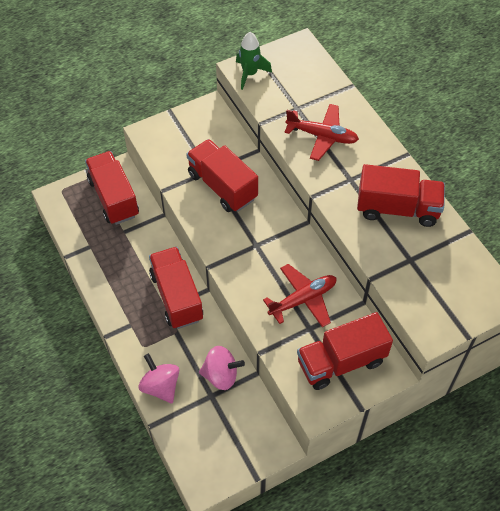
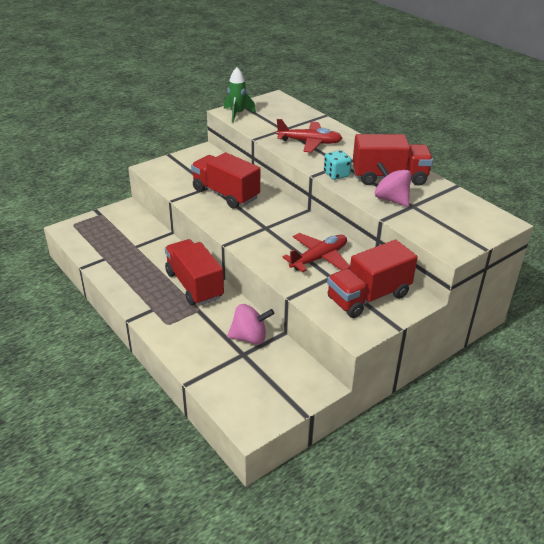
camera: 10 degrees left, 20 degrees down
(114, 198) = (123, 225): red truck -> none
(161, 386) = (190, 352): pink spinning top -> pink spinning top (391, 199)
(339, 197) = (336, 174): none -> turquoise dice

